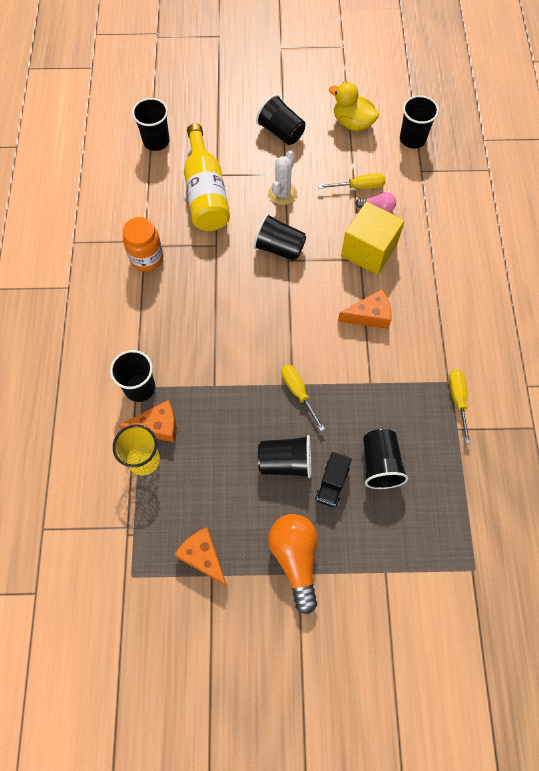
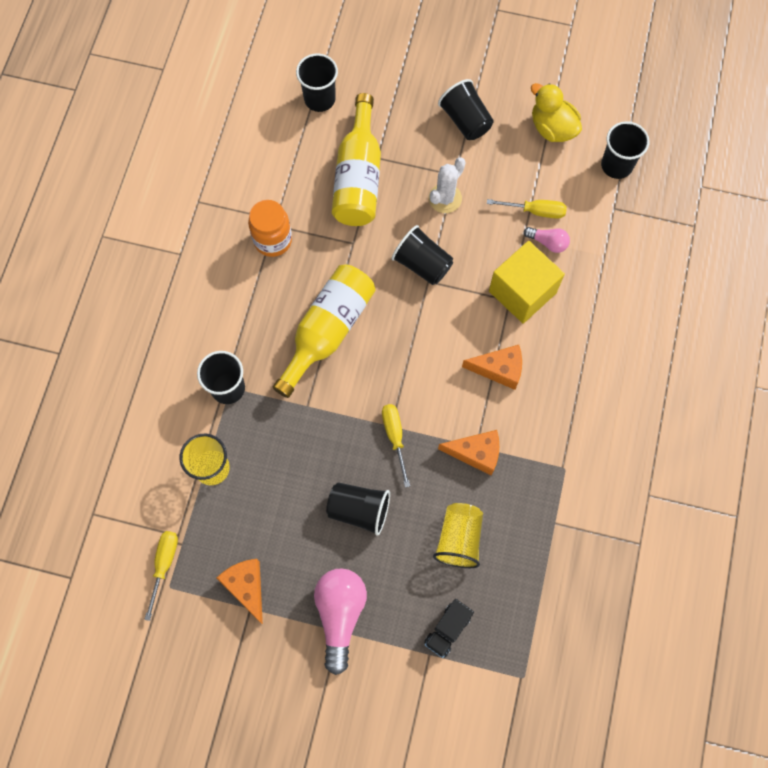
camera: 15 degrees right, 5 degrees up
(157, 426) = (235, 435): orange cheese -> orange cheese (476, 453)
(214, 320) = (328, 331): none -> yellow bottle
(295, 558) = (340, 614): orange light bulb -> pink light bulb
(332, 484) = (401, 546): black truck -> black truck (447, 629)
(380, 464) = (459, 539): black cup -> yellow cup
(457, 400) = (566, 490): yellow screwdriver -> yellow screwdriver (164, 565)

